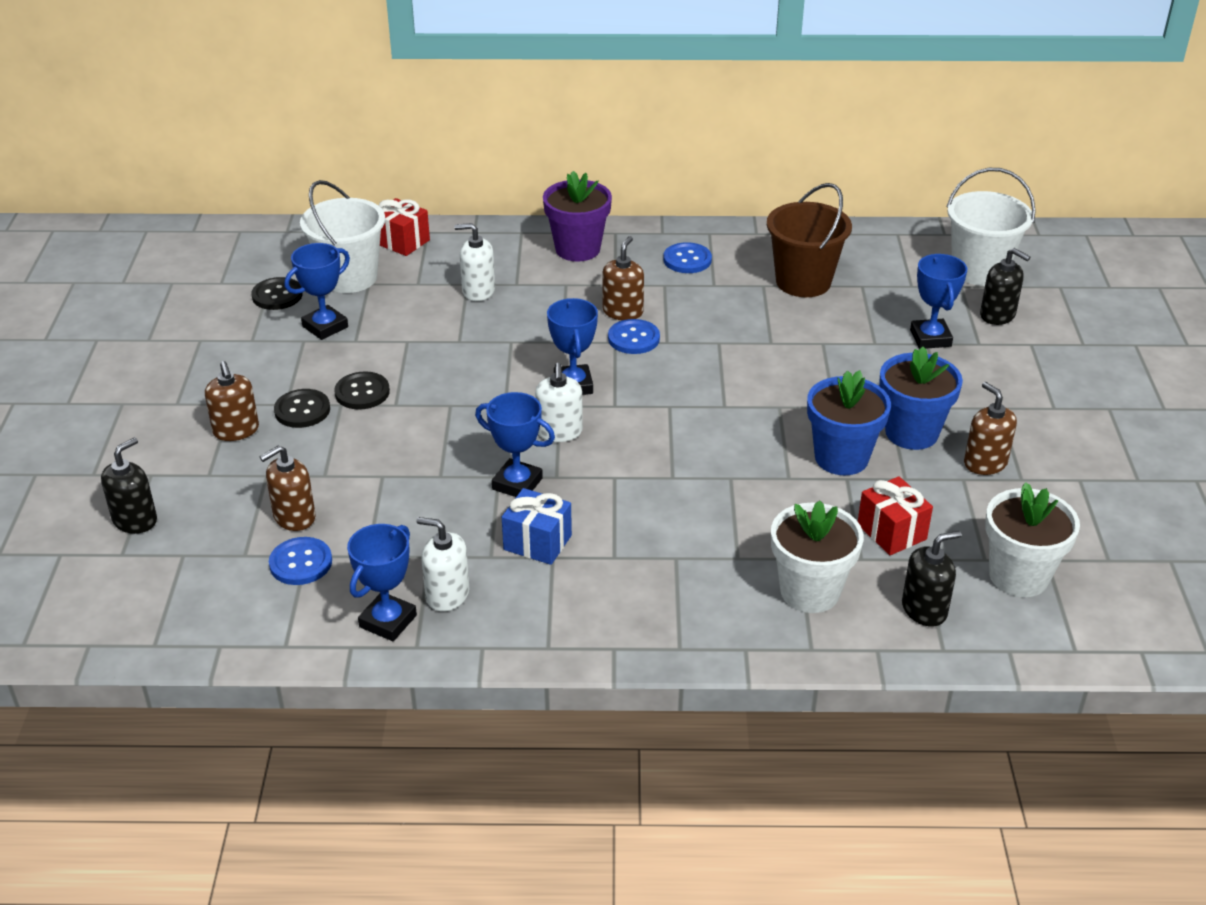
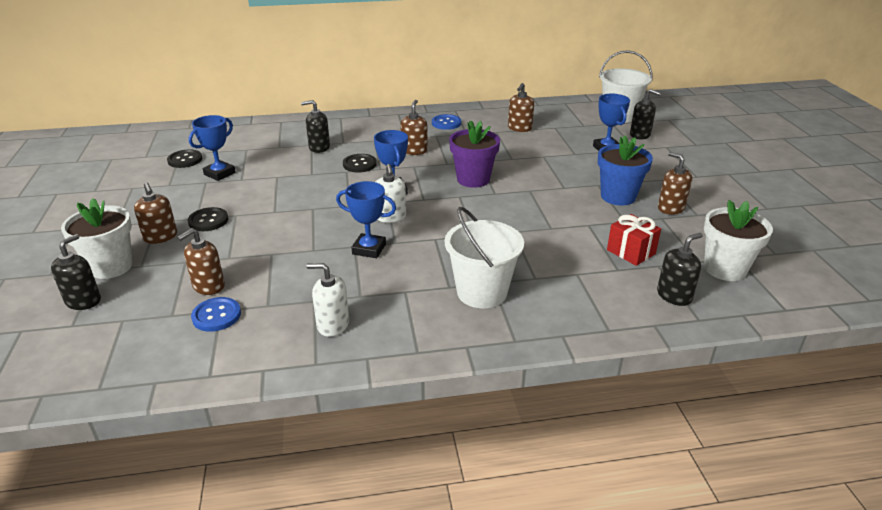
camera: 10 degrees left, 5 degrees down
(350, 277) = (233, 147): white bucket -> white bucket (482, 292)
(362, 392) = (250, 207): black button -> black button (359, 164)
(388, 621) = (290, 348): blue trophy -> none
(402, 242) = (265, 127): red gift -> none
(478, 291) = (319, 147): white soap dispenser -> black soap dispenser
(537, 542) = (392, 283): blue gift -> none
(577, 249) = (377, 123): purple flower pot -> purple flower pot (473, 179)
(633, 338) = (425, 163): blue button -> none
(803, 282) = (519, 128): brown bucket -> brown soap dispenser
(810, 591) = (592, 293): white flower pot -> white flower pot (111, 267)
(841, 458) = (580, 214): blue flower pot -> none

